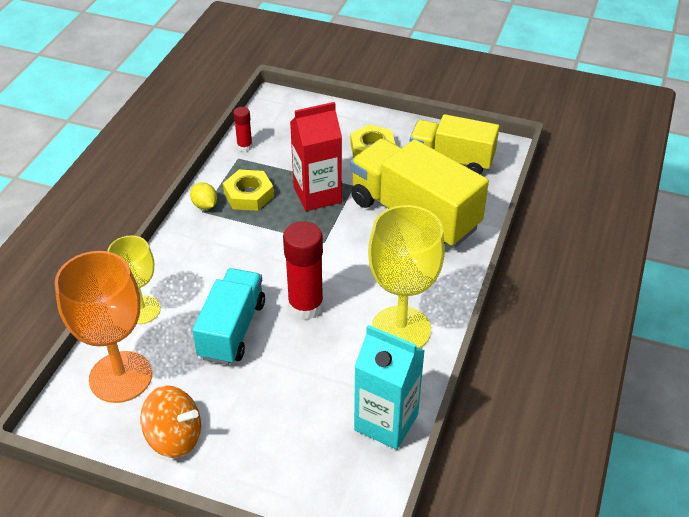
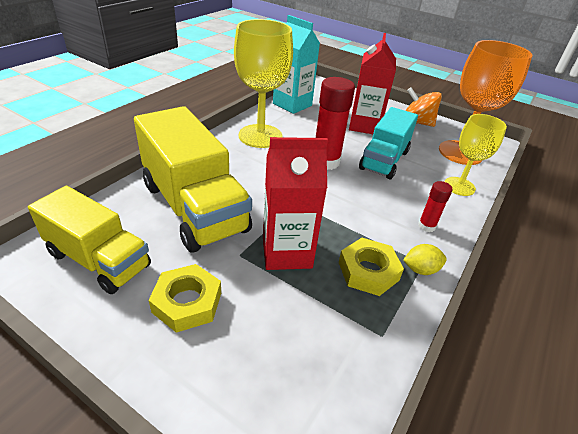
camera: 170 degrees left, 5 degrees down
(205, 205) = (420, 269): yellow lemon -> yellow lemon turned 75 degrees counterclockwise
(244, 146) = (372, 356): red glue stick -> red glue stick (426, 226)
(261, 400) = (364, 126): none -> red carton

